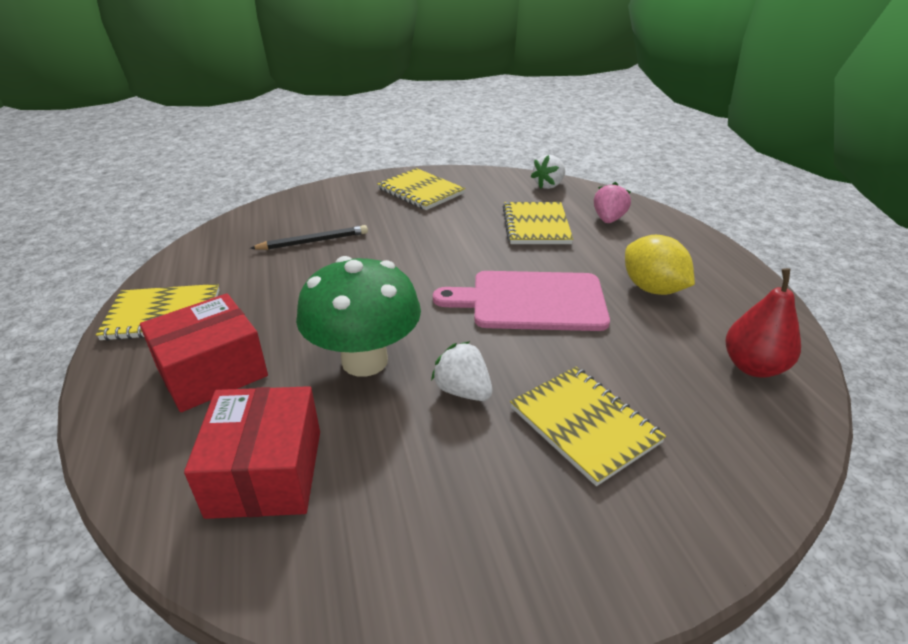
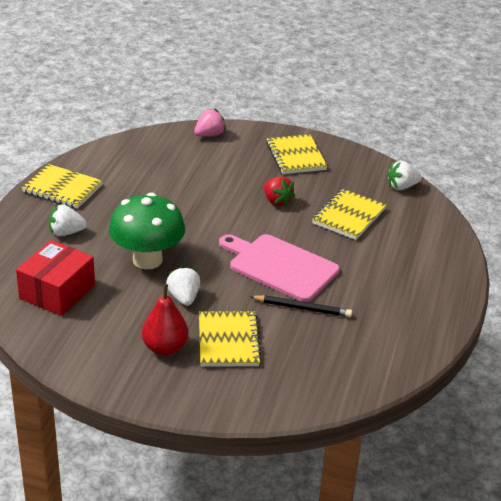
camera: 30 degrees right, 0 degrees up
(212, 372) = (66, 232): red box -> white strawberry
(313, 241) = (184, 171): black pencil -> black pencil (302, 308)
(449, 237) = (276, 201): none -> red strawberry
(608, 219) = (410, 232): pink strawberry -> pink strawberry (209, 135)
(652, 289) = (371, 291): yellow lemon -> none
(753, 367) = (366, 359): red pear -> red pear (165, 348)

